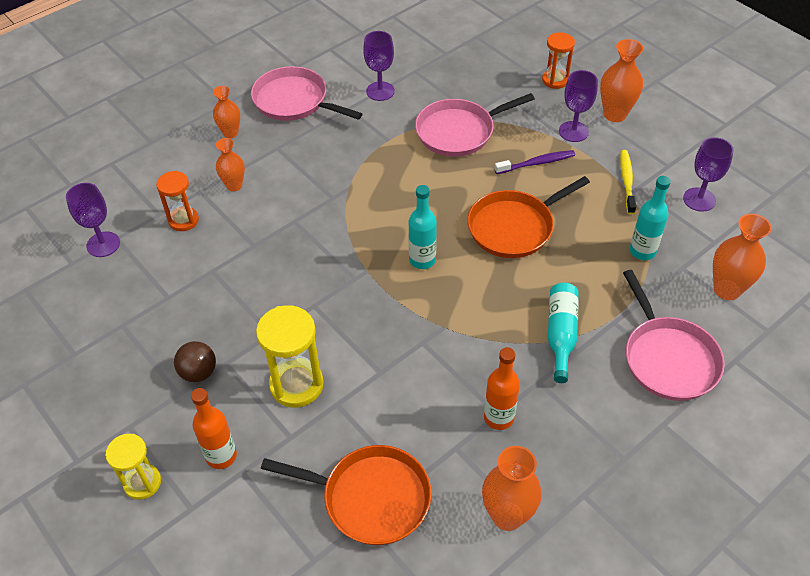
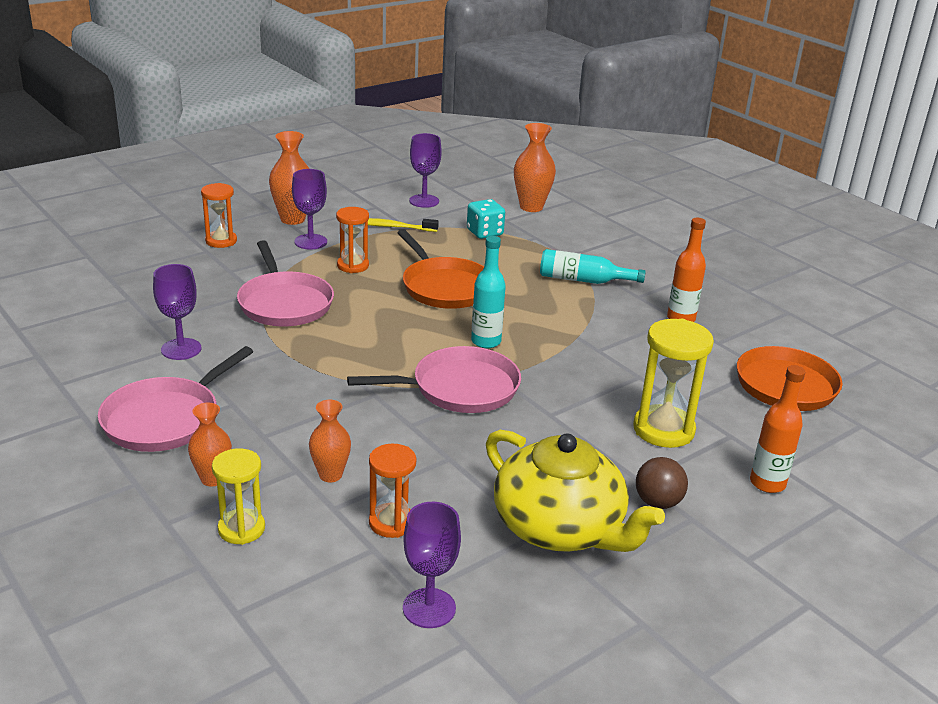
camera: 90 degrees left, 20 degrees down
(142, 482) = (819, 543): yellow hourglass -> yellow hourglass (241, 529)
(173, 310) = (560, 527): none -> yellow teapot
(507, 516) = (778, 325): orange vase -> none
(536, 163) = (353, 266): purple toothbrush -> orange hourglass
(642, 251) = (485, 233): turquoise bottle -> turquoise dice
(668, 359) = (606, 239): pink pan -> pink pan (460, 388)

